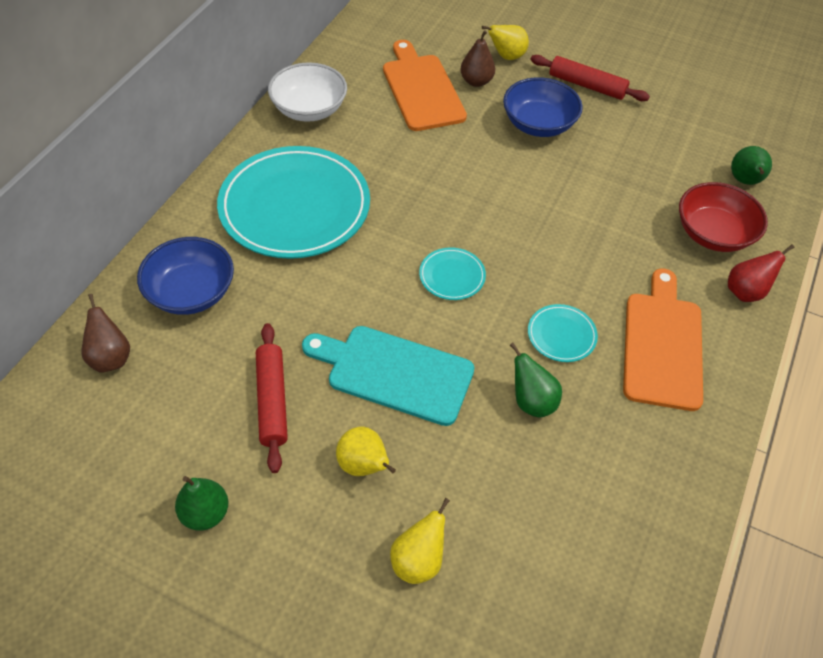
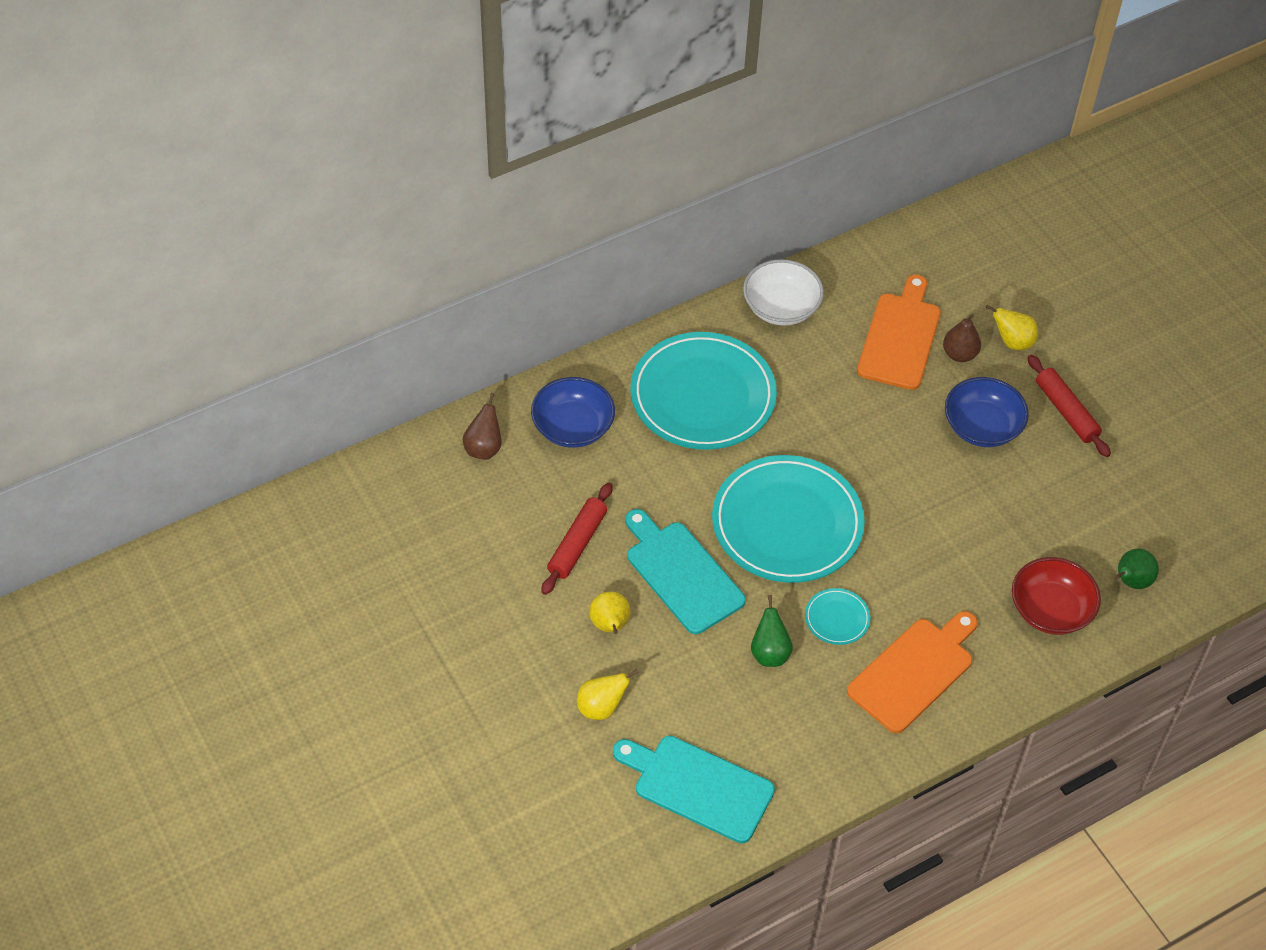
camera: 35 degrees right, 0 degrees up
(205, 513) = (481, 595): green pear -> none
(452, 276) = (787, 523): turquoise plate -> turquoise plate, size x2.39
(577, 584) = (698, 786): none -> turquoise cutting board
(745, 292) = (1029, 672): red pear -> none

